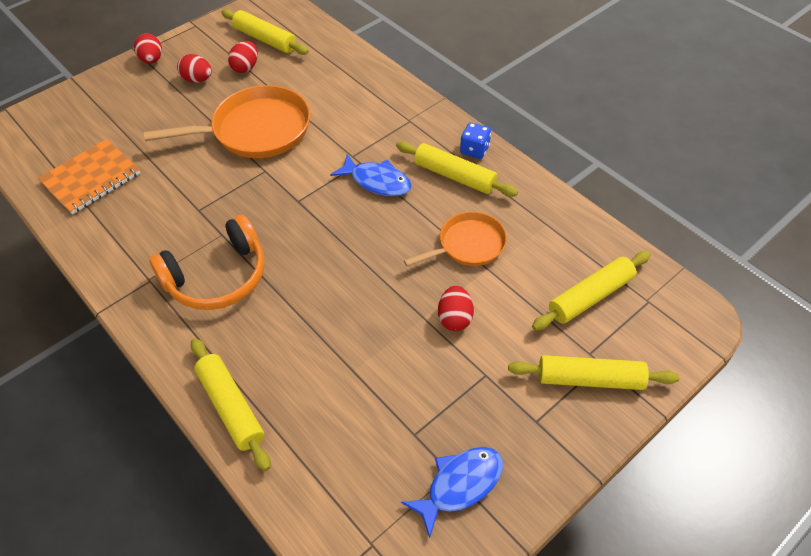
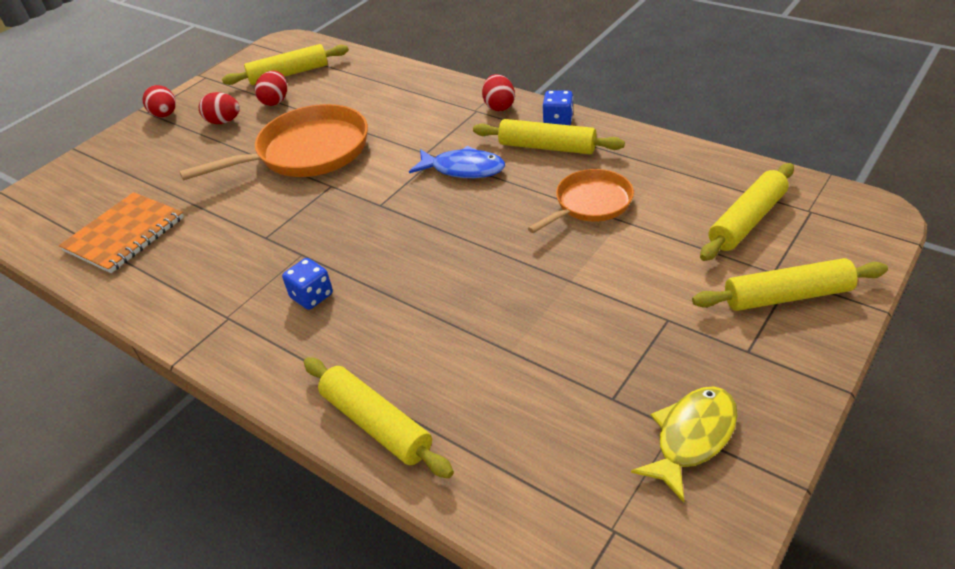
camera: 10 degrees left, 10 degrees down
(218, 277) = (312, 296): orange headphones -> blue dice
(265, 39) = (289, 74): yellow rolling pin -> yellow rolling pin turned 45 degrees counterclockwise
(455, 318) = (607, 273): red egg -> red egg (499, 106)
(460, 485) = (692, 437): blue fish -> yellow fish

